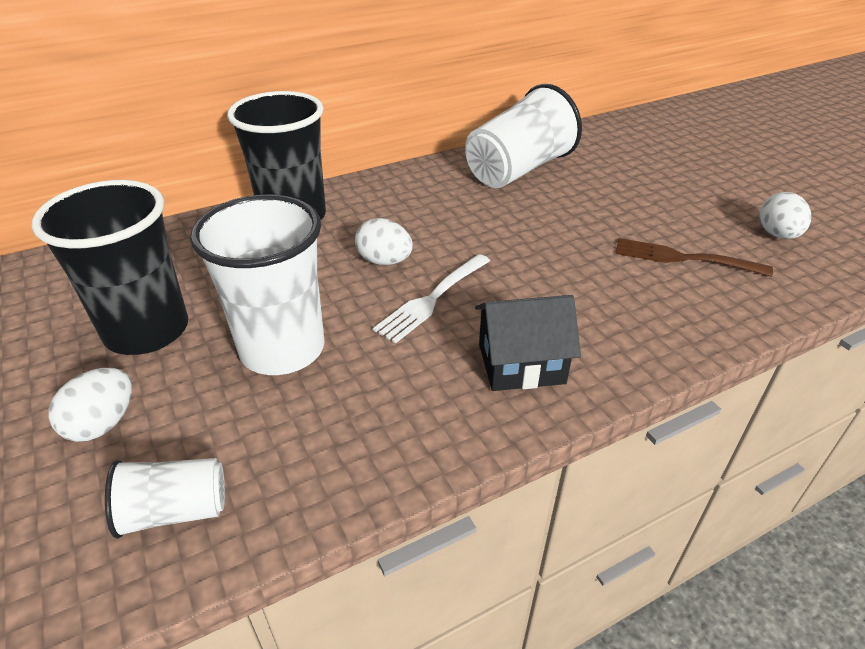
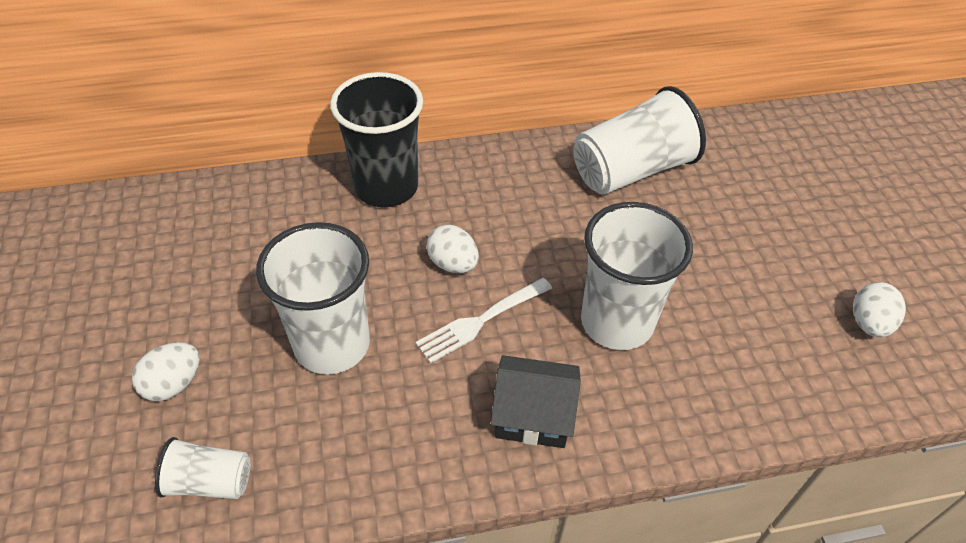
camera: 15 degrees right, 10 degrees up
(147, 331) = (227, 295): black cup -> none
(563, 275) = (617, 322): none -> white cup
(685, 258) = (751, 331): brown fork -> none

